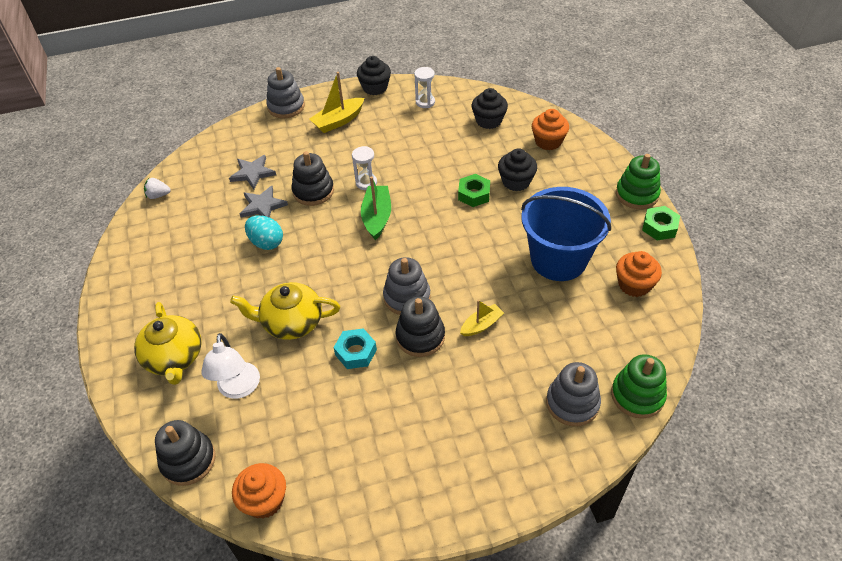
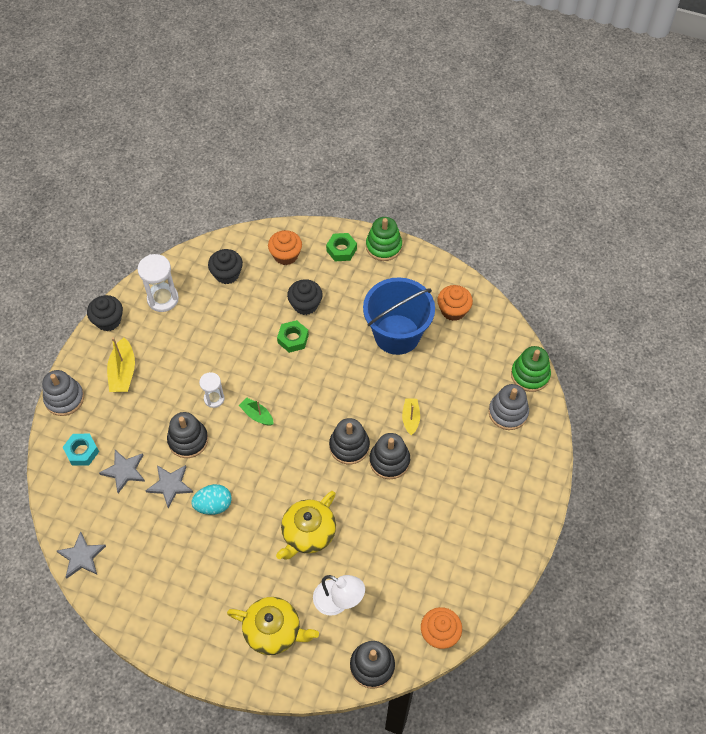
camera: 55 degrees left, 10 degrees up
(158, 195) = (82, 556): white strawberry -> grey star
(356, 352) = (369, 508): turquoise nut -> turquoise nut (82, 451)
(377, 217) = (257, 415): green boat -> green boat, size x0.64
(407, 297) = (349, 446): grey stacking toy -> black stacking toy
(425, 102) = (163, 299): white hourglass -> white hourglass, size x1.60
(659, 227) = (421, 258): green nut -> green nut (341, 250)

